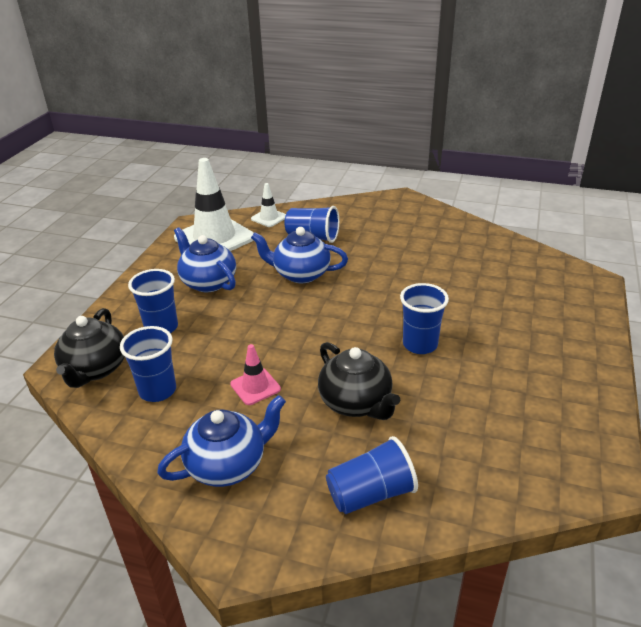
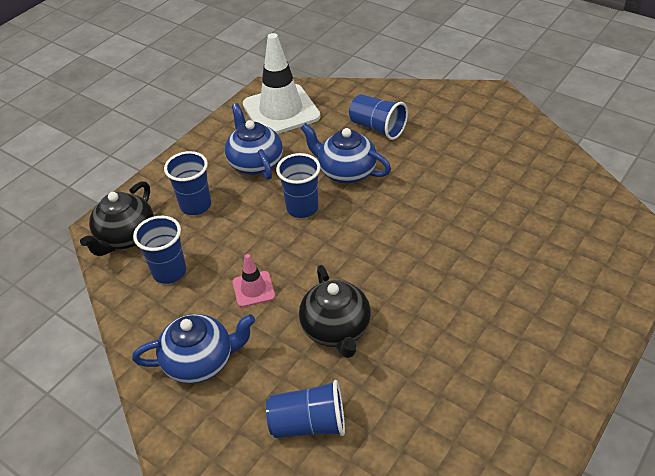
camera: 20 degrees right, 10 degrees up
(269, 218) = (343, 95): white traffic cone -> none
(420, 344) = (426, 281): blue cup -> blue cup (302, 208)

